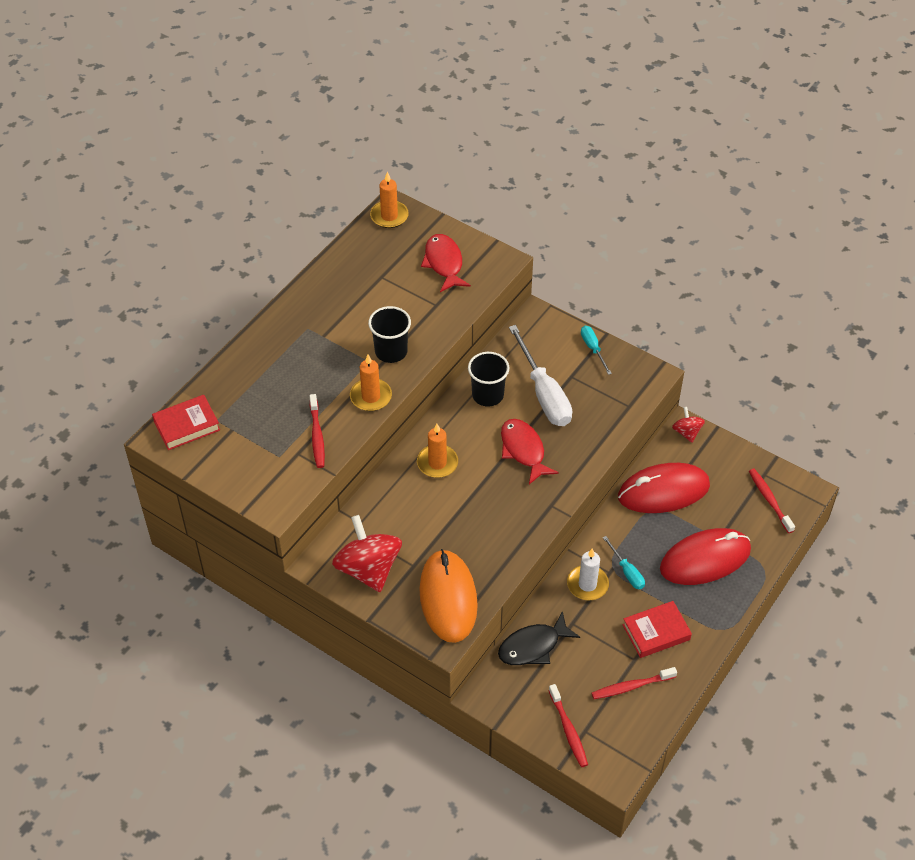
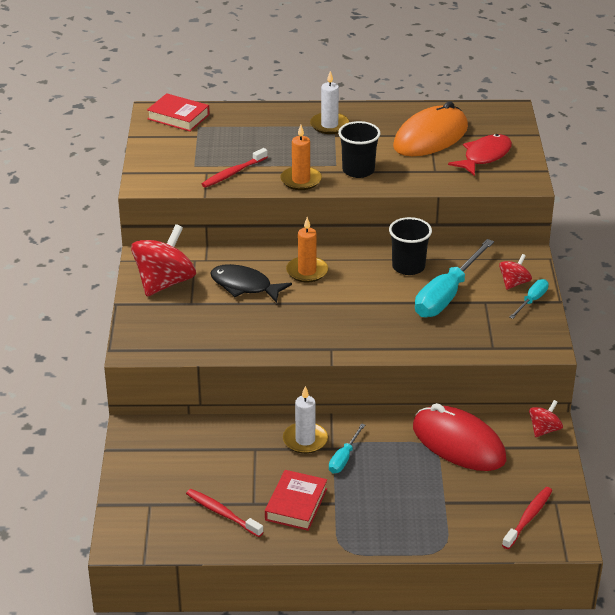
camera: 55 degrees right, 15 degrees down
(304, 330) = (329, 125): none -> white candle
(389, 216) = (498, 112): orange candle -> none
(448, 598) = (176, 334): orange mouse -> orange mouse (430, 137)
(523, 450) = (372, 309): red fish -> none
(533, 646) = (208, 436): black fish -> black fish (244, 286)
(543, 393) = (447, 295): white screwdriver -> turquoise screwdriver
(563, 345) = (514, 283): none -> red spinning top
(568, 730) = (142, 493): red toothbrush -> none
(656, 632) = (296, 504): red book -> red book turned 75 degrees clockwise
(705, 559) = (410, 502): red mouse -> none

